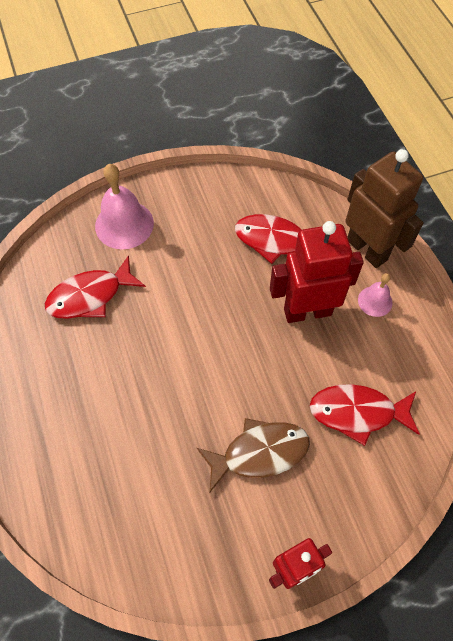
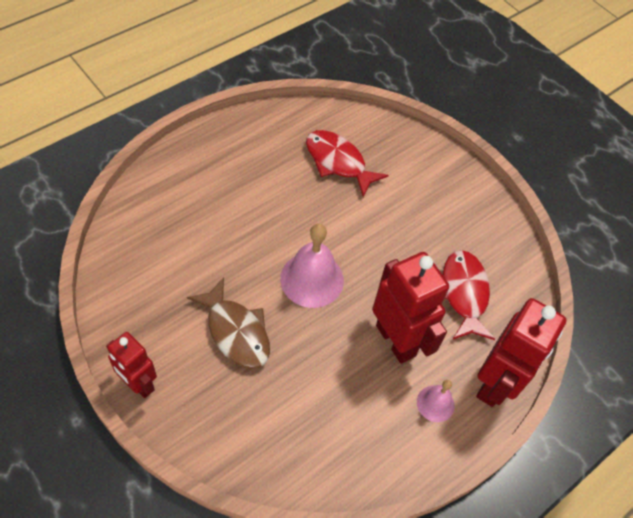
camera: 65 degrees right, 5 degrees down
(124, 224) = (421, 165): pink bell -> pink bell (312, 279)
(357, 412) = (303, 410): red fish -> none
(367, 249) = (495, 384): brown robot -> red robot

